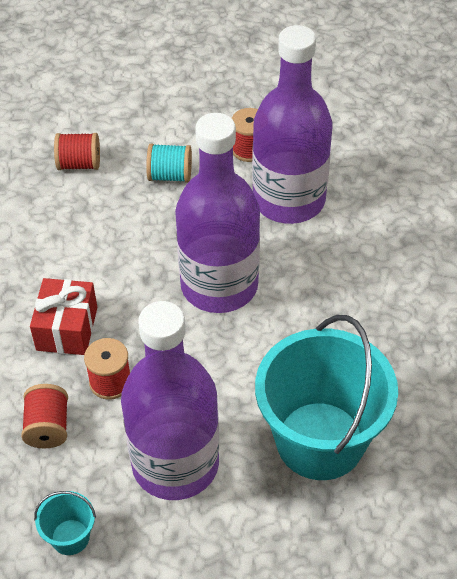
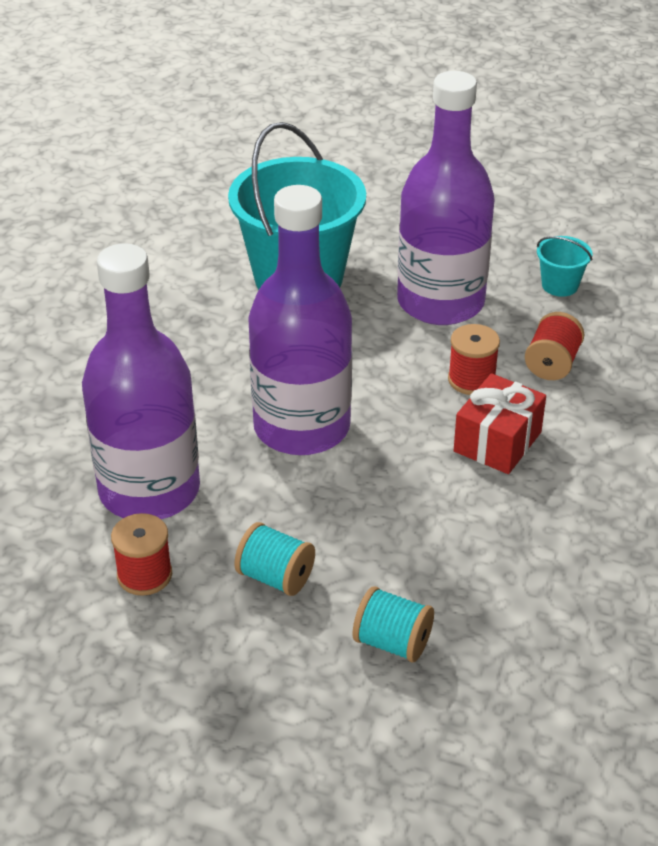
camera: 155 degrees left, 10 degrees down
(79, 164) = (392, 642): red spool -> turquoise spool

